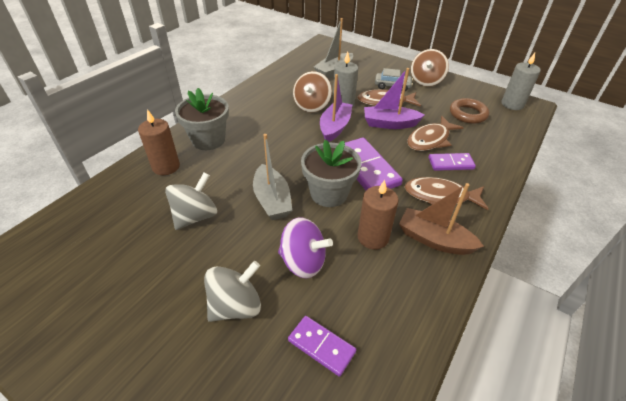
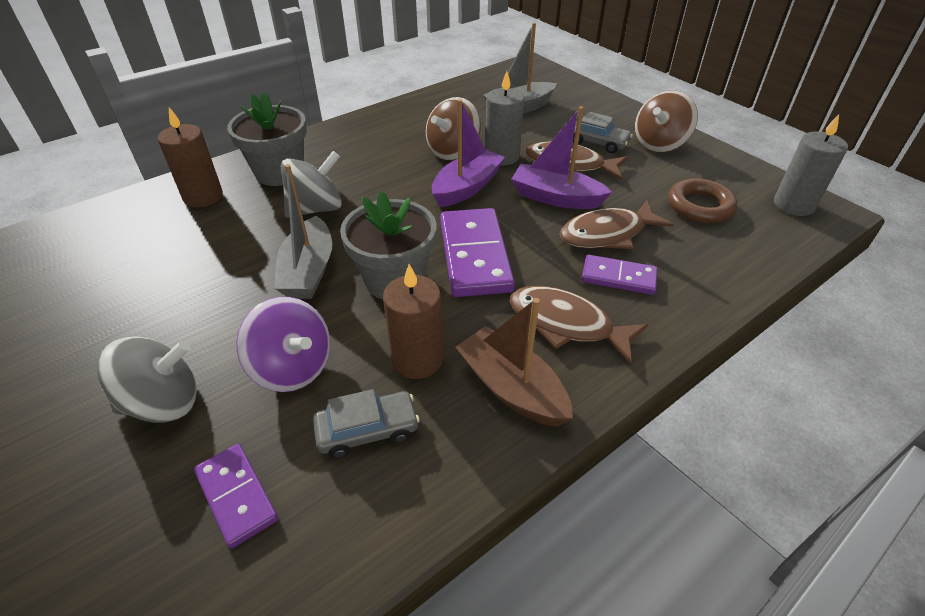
camera: 20 degrees right, 0 degrees up
(195, 216) = (195, 269): grey spinning top -> grey spinning top (316, 209)
(371, 285) = (367, 430): none -> grey car

